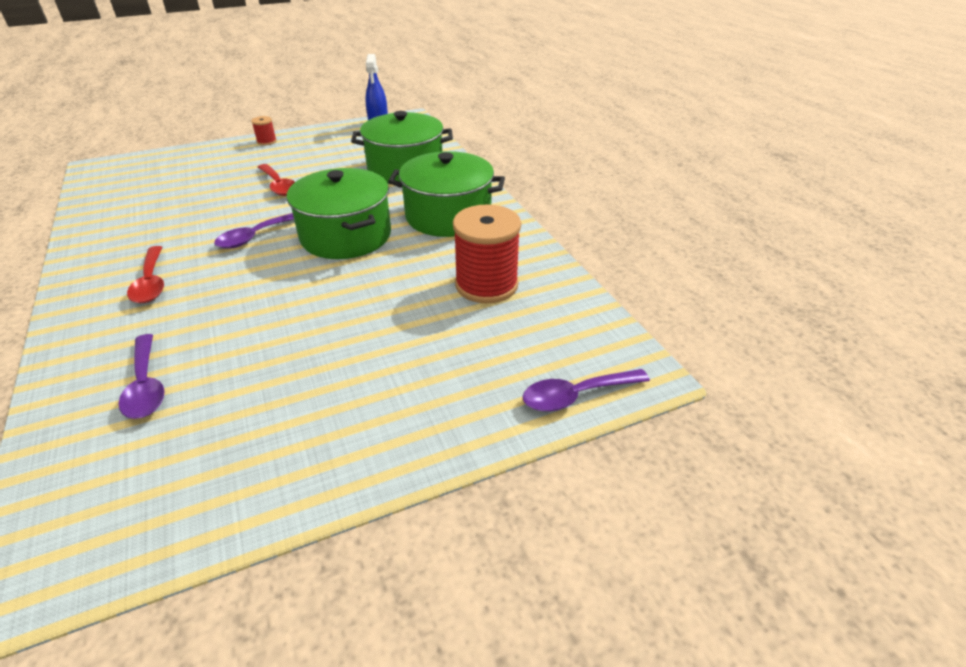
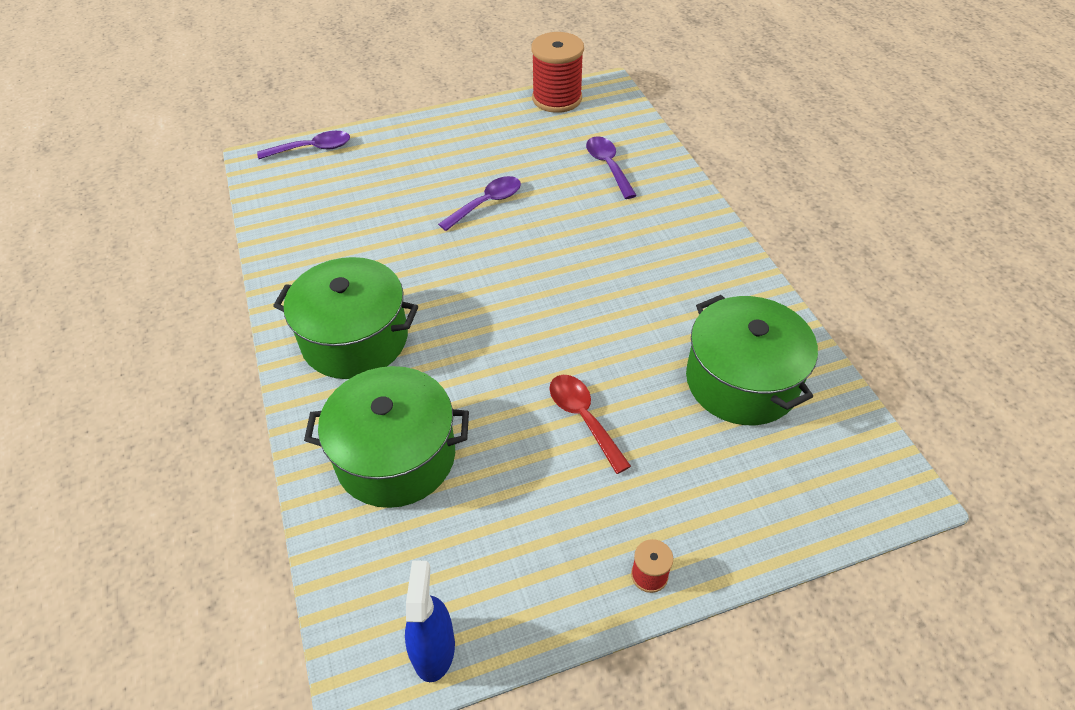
camera: 175 degrees left, 10 degrees up
(151, 283) = (661, 254): red spoon -> none
(256, 236) = (581, 314): purple spoon -> purple spoon (487, 203)
(346, 236) = (478, 310): green pot -> green pot (741, 381)
(486, 285) = (342, 238): red spool -> red spool (557, 98)

